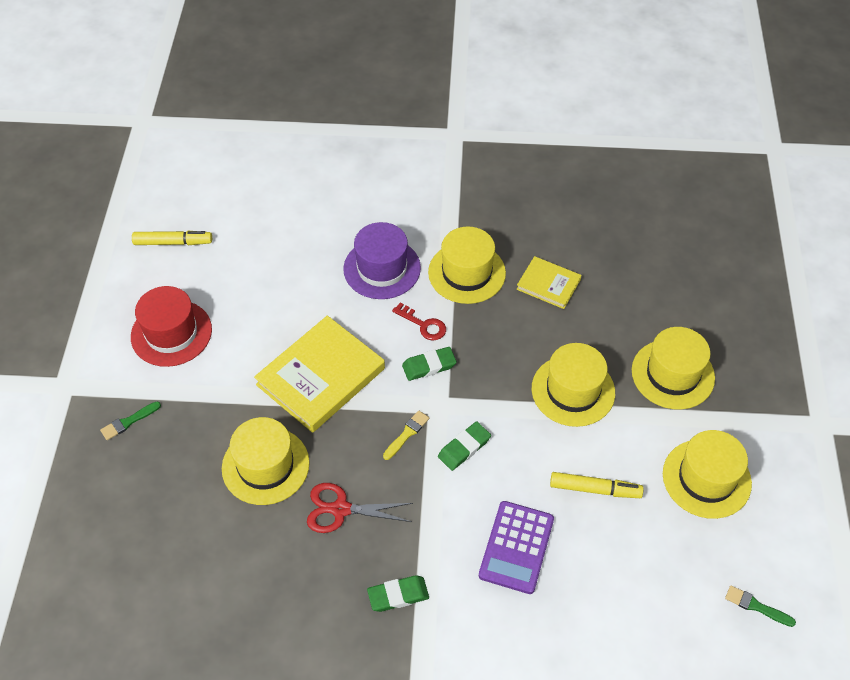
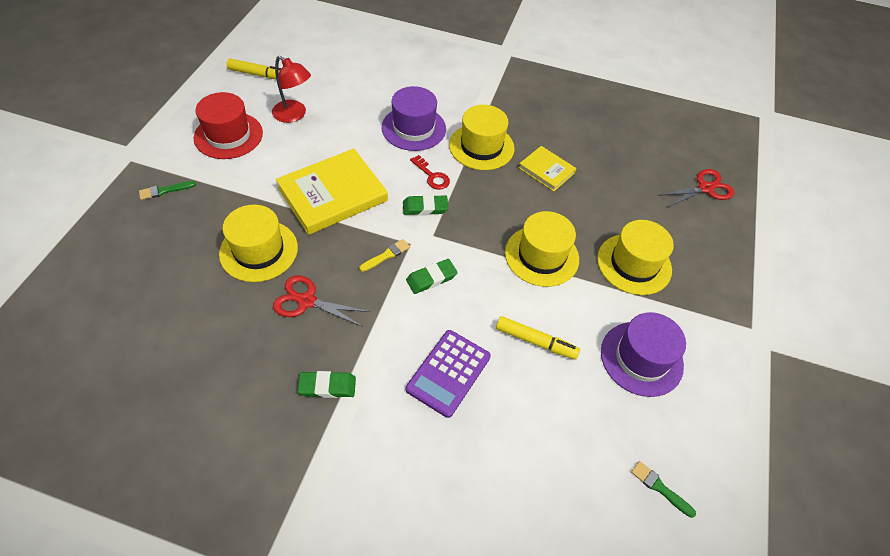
camera: 10 degrees right, 0 degrees up
(237, 286) = (294, 115): none -> red lamp
(706, 478) = (641, 358): yellow hat -> purple hat
(727, 262) = (705, 188): none -> red scissors

